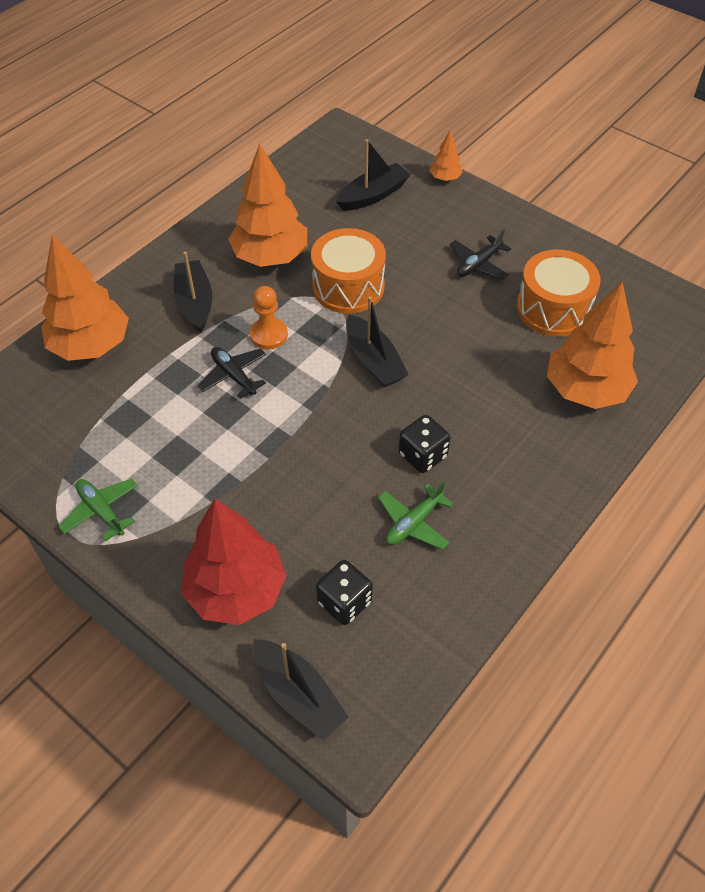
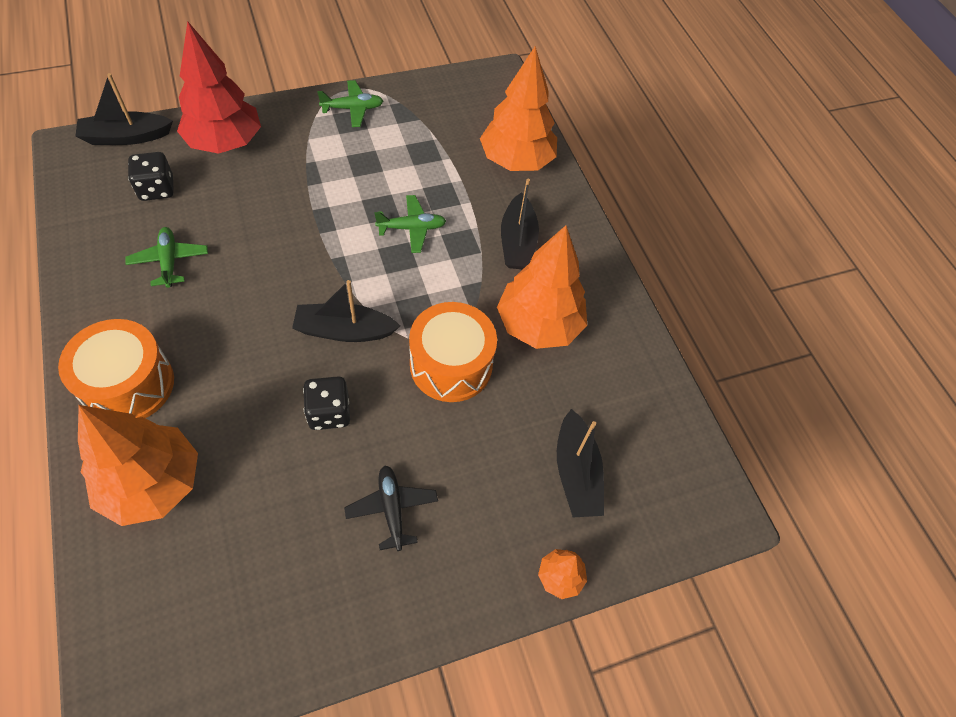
camera: 115 degrees right, 5 degrees up
(195, 302) = (517, 242): black boat -> black boat turned 75 degrees clockwise
(233, 376) = (412, 228): black plane -> green plane
(269, 335) = (438, 273): orange pawn -> none
(422, 455) = (218, 304): black dice -> black dice (329, 412)
(553, 309) = (271, 538): orange drum -> orange drum (128, 385)

